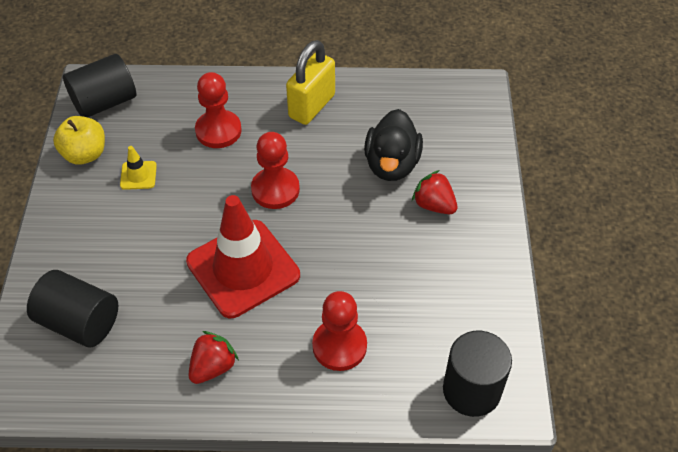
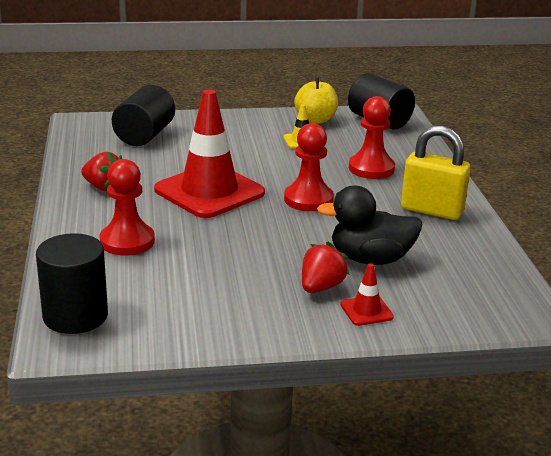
camera: 80 degrees right, 25 degrees down
(470, 182) = (366, 311): none -> red traffic cone

